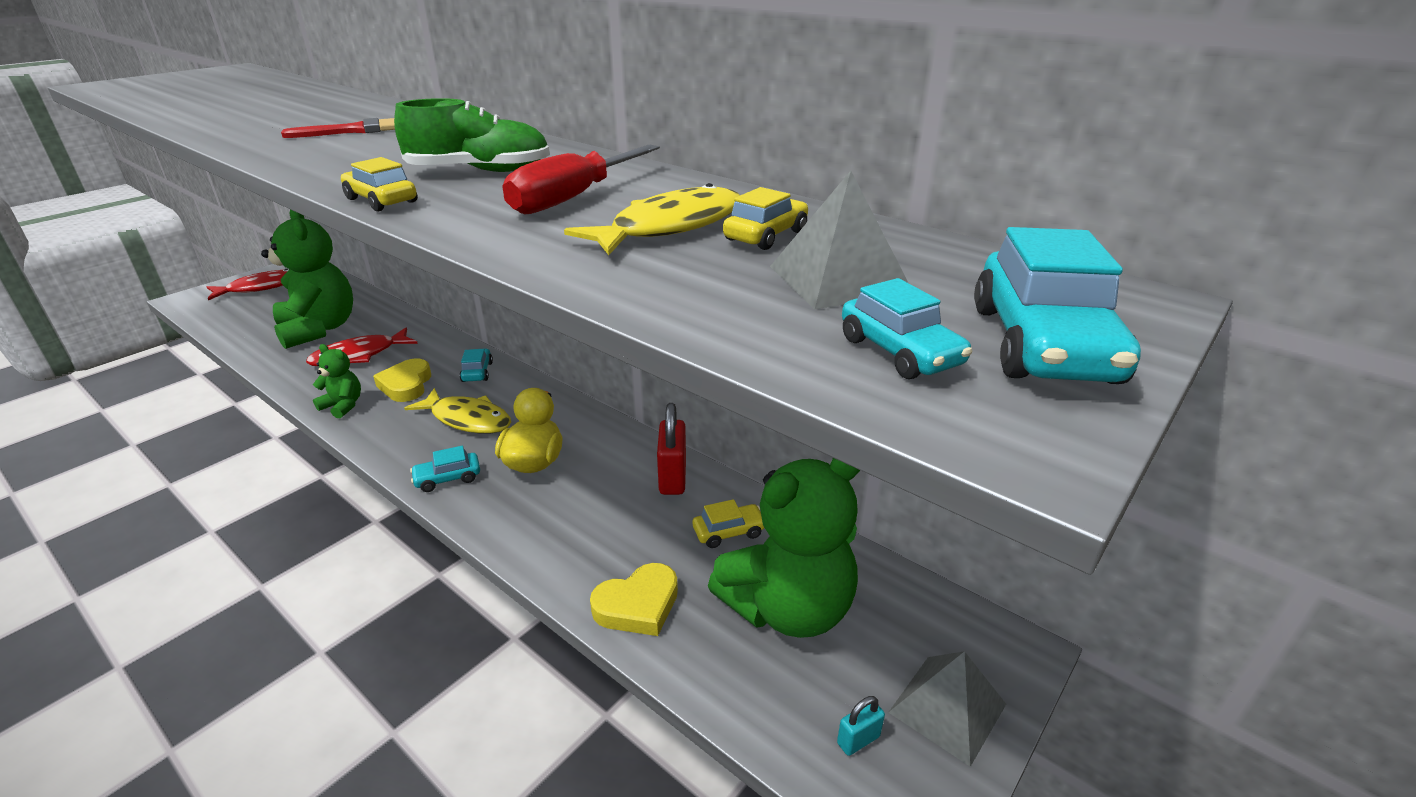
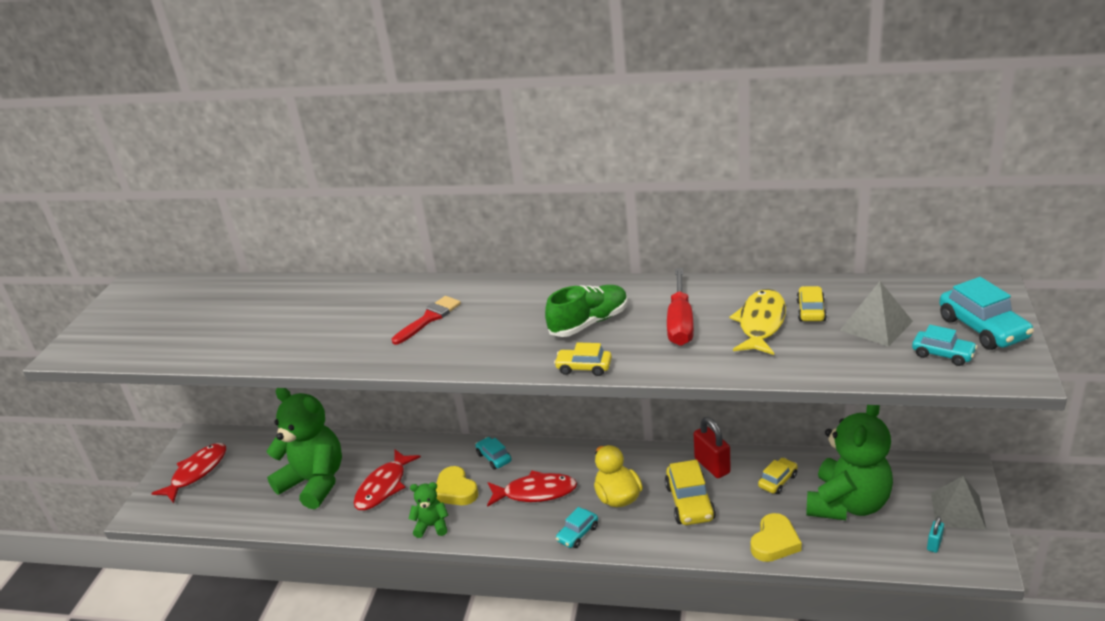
camera: 25 degrees left, 0 degrees up
(467, 419) = (535, 492): yellow fish -> red fish
(599, 505) = (689, 503): none -> yellow car

